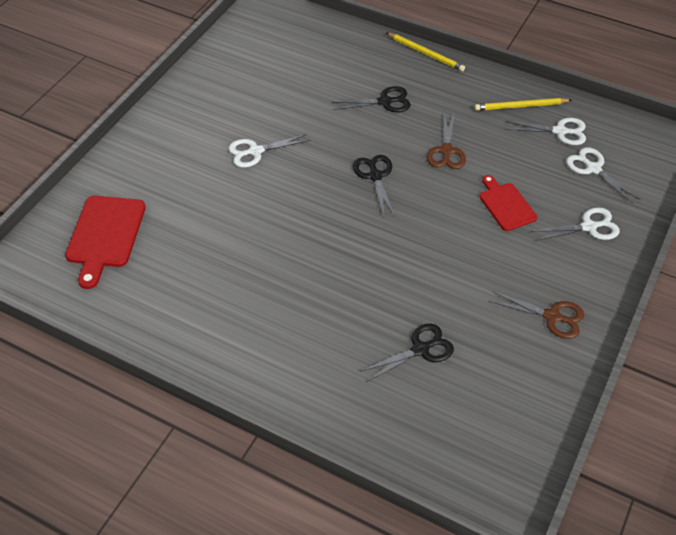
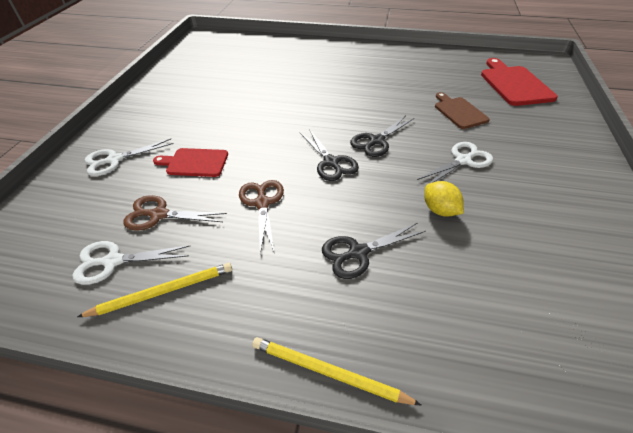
camera: 165 degrees right, 5 degrees down
(209, 208) = (459, 112): none -> brown cutting board
(308, 116) = (439, 210): none -> yellow lemon
(420, 349) = (259, 71): black scissors -> black scissors (376, 141)
(506, 205) = (195, 162): red cutting board -> red cutting board turned 135 degrees clockwise
(552, 317) = (165, 99): brown scissors -> brown scissors (159, 214)
(593, 169) = (86, 218): white scissors -> none

